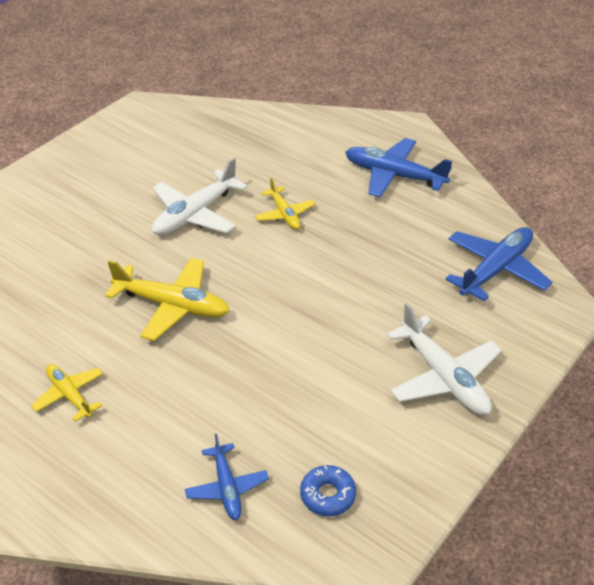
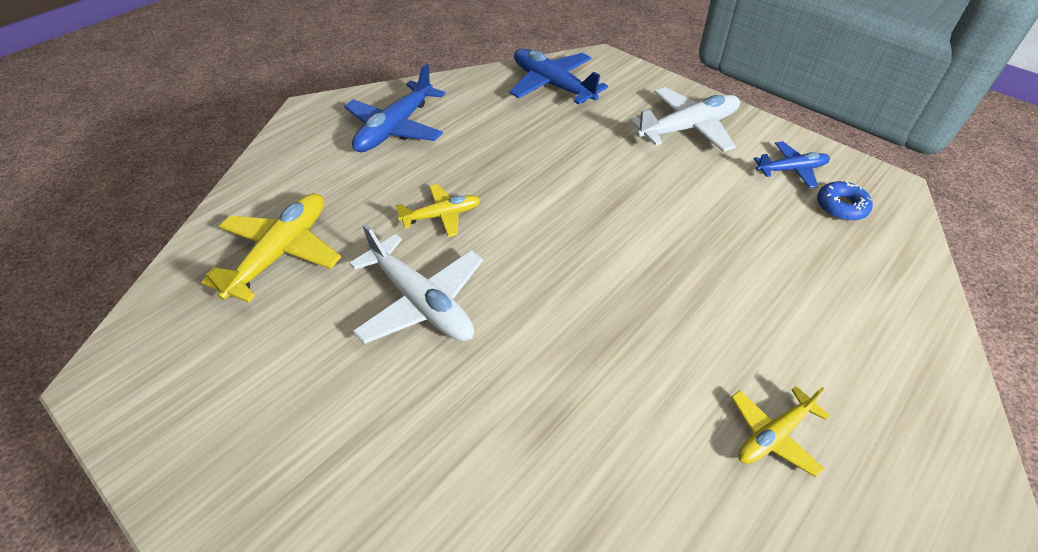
camera: 85 degrees left, 5 degrees up
(172, 306) = (601, 324): yellow plane -> yellow plane (281, 253)
(227, 488) = (859, 276): blue plane -> blue plane (791, 170)

